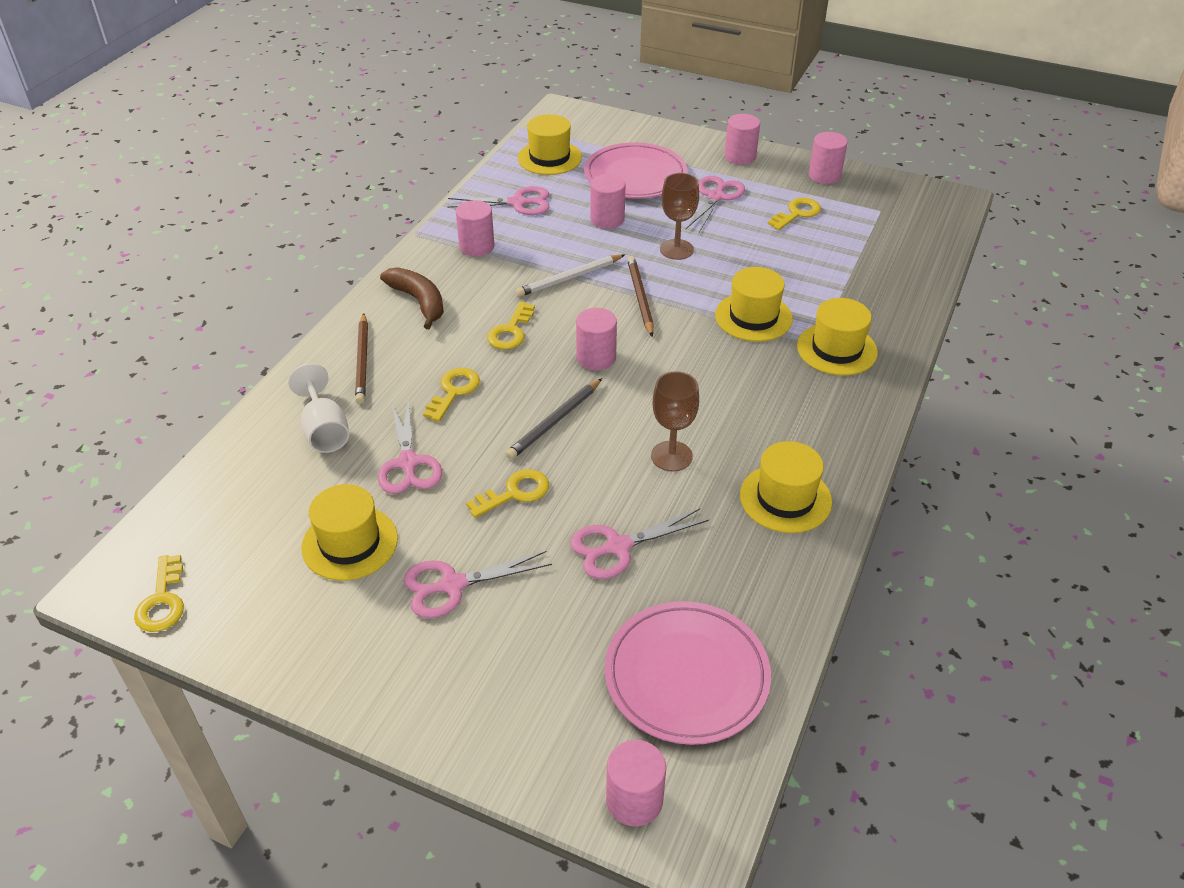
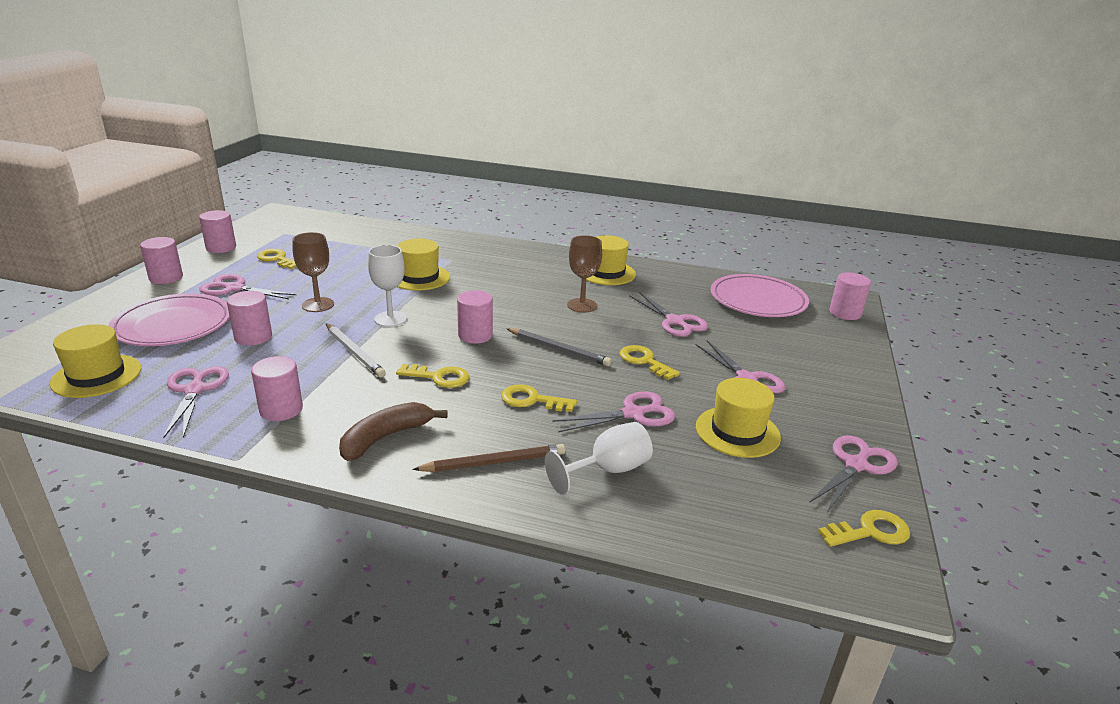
camera: 100 degrees left, 15 degrees down
(256, 633) = (856, 465): none -> pink scissors
(640, 298) = (390, 319): brown pencil -> white goblet
(836, 349) = (457, 254): yellow hat -> none

